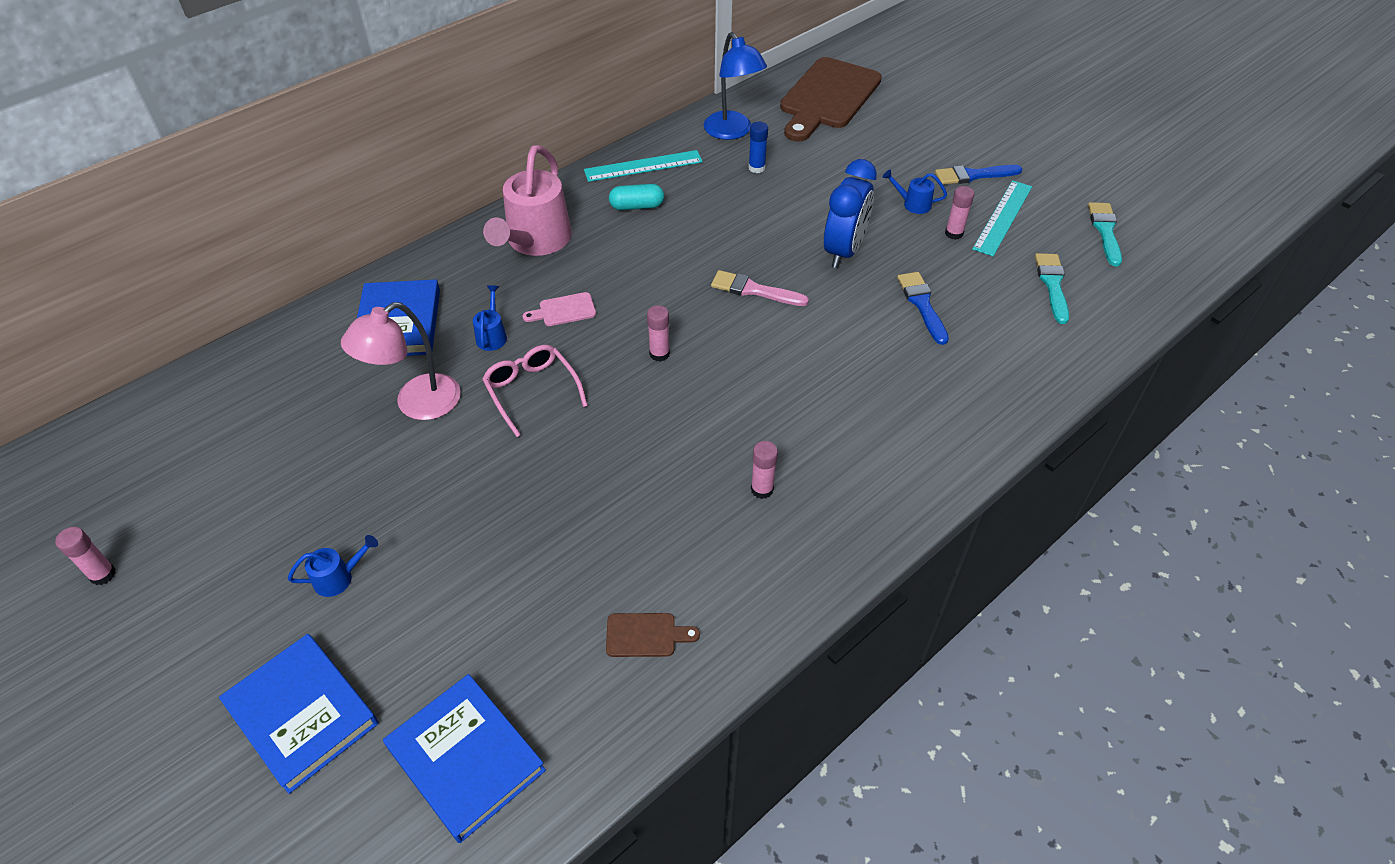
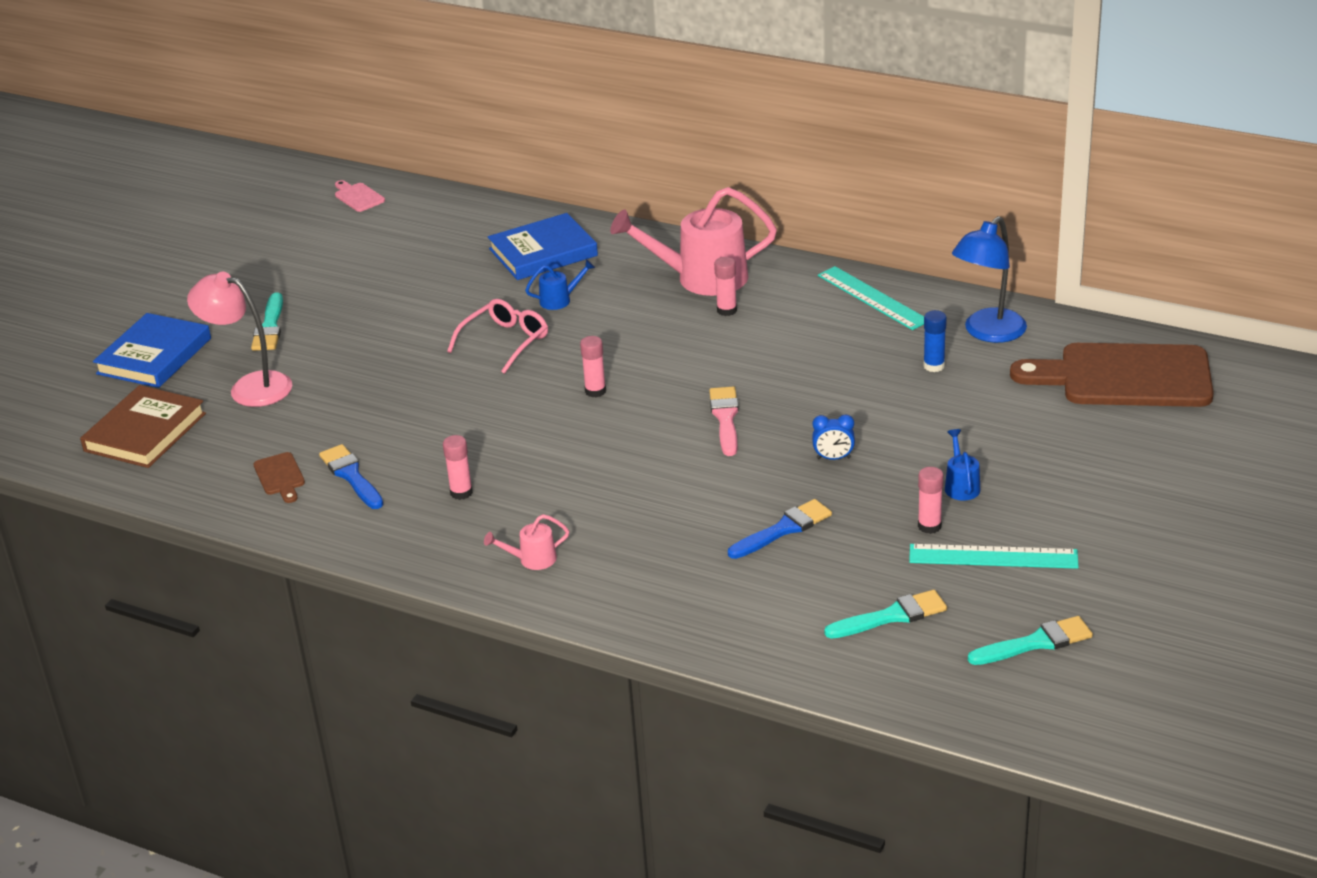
camera: 70 degrees right, 15 degrees down
(103, 574) = (229, 238): pink glue stick -> pink glue stick (726, 310)
(339, 577) = (269, 327): blue watering can -> turquoise brush
(417, 404) = (456, 295): pink lamp -> pink lamp (250, 387)
(466, 759) = (145, 432): blue book -> brown book
(563, 310) = (617, 324): pink cutting board -> pink cutting board (358, 196)
(637, 206) = (802, 314): turquoise capsule -> none
(844, 251) = (833, 458): blue clock -> blue clock, size x0.46
(891, 466) = (531, 560): none -> pink watering can
(973, 175) = (1061, 518): blue brush -> blue brush (351, 476)

